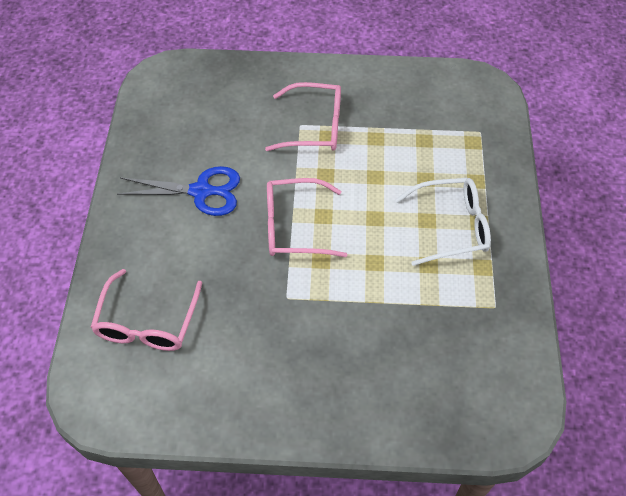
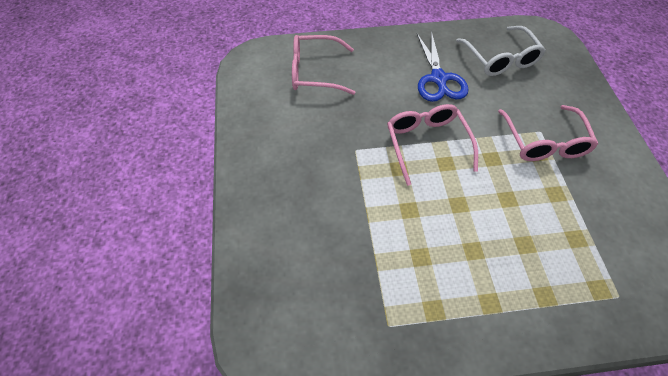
camera: 80 degrees right, 0 degrees up
(451, 226) = (474, 274): white glasses -> white glasses (500, 59)

